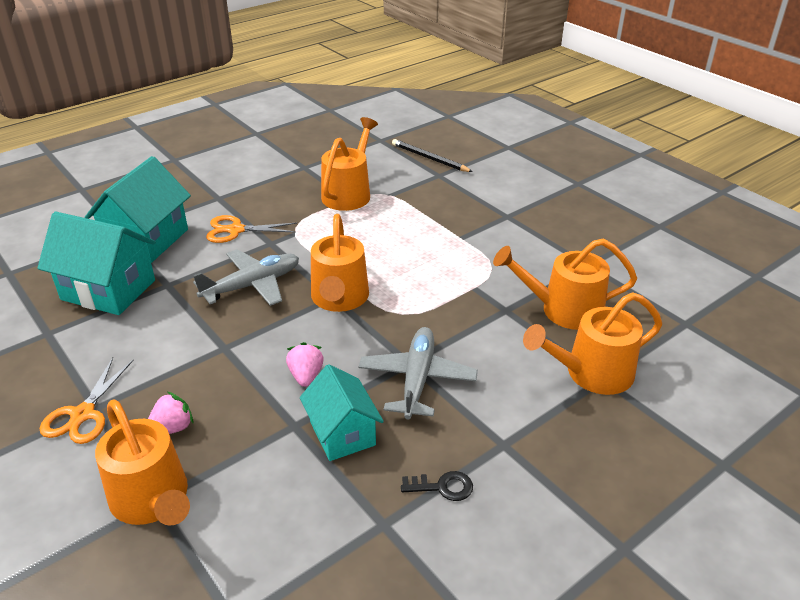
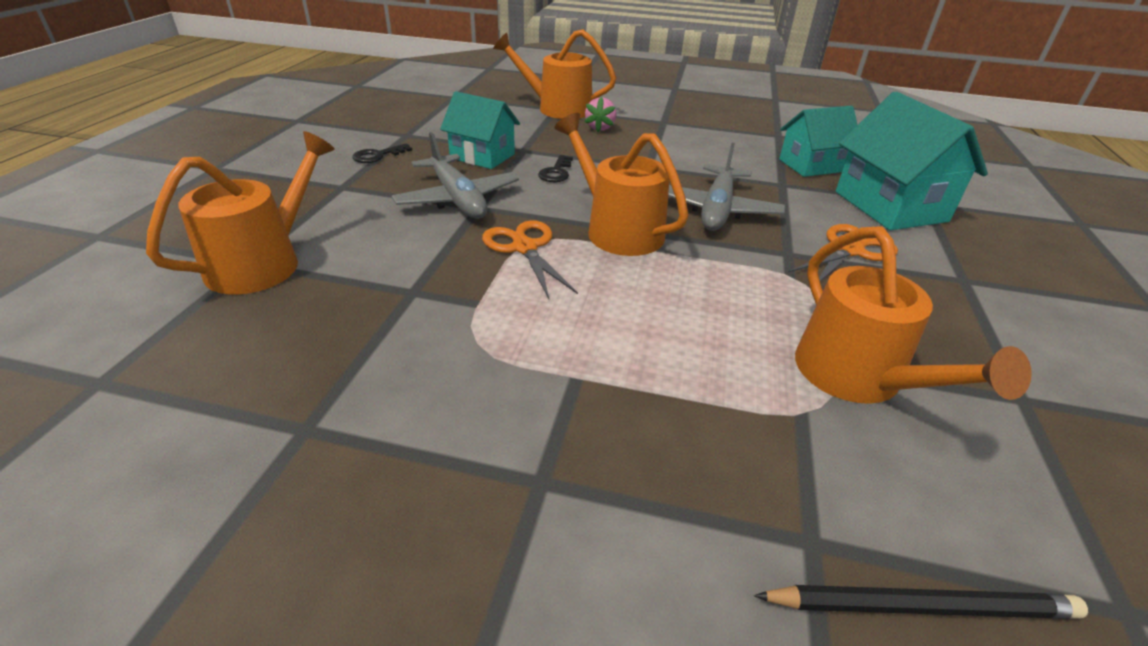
camera: 140 degrees right, 0 degrees up
(83, 414) = (663, 118): orange scissors -> orange scissors (524, 248)
(108, 290) = (811, 165): turquoise house -> turquoise house, size x0.66
(306, 376) = (556, 172): pink strawberry -> black key
(563, 310) = (326, 322): orange watering can -> none

